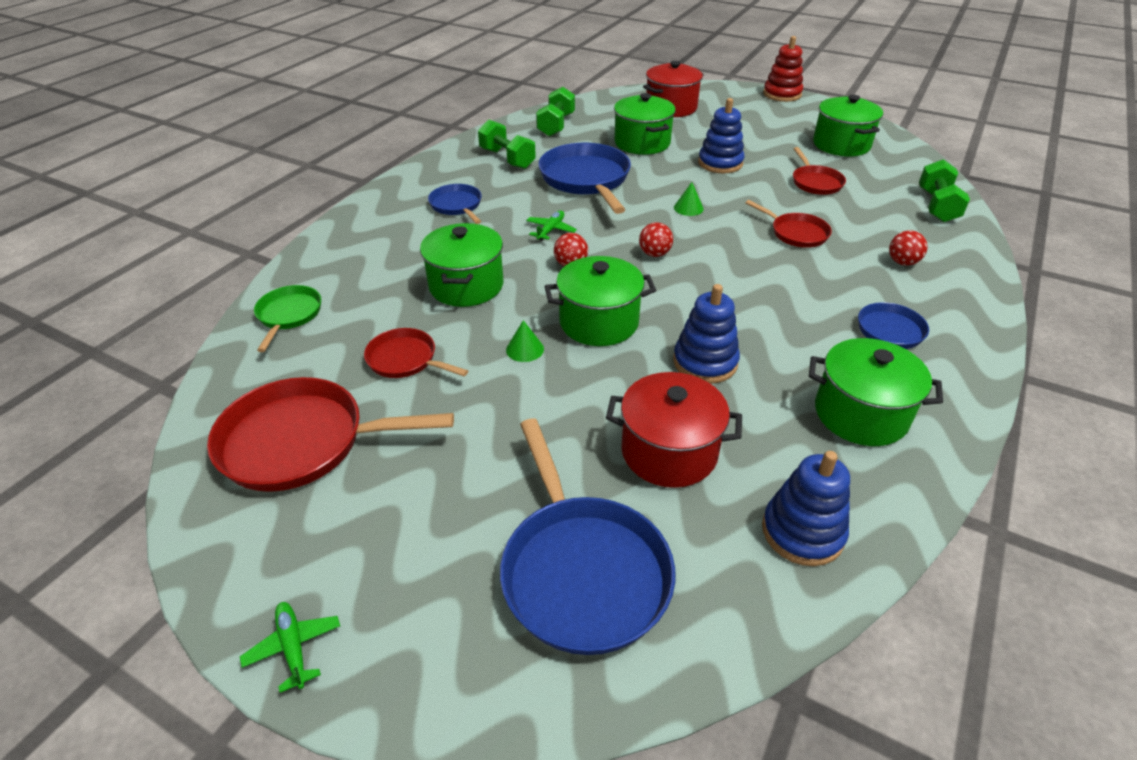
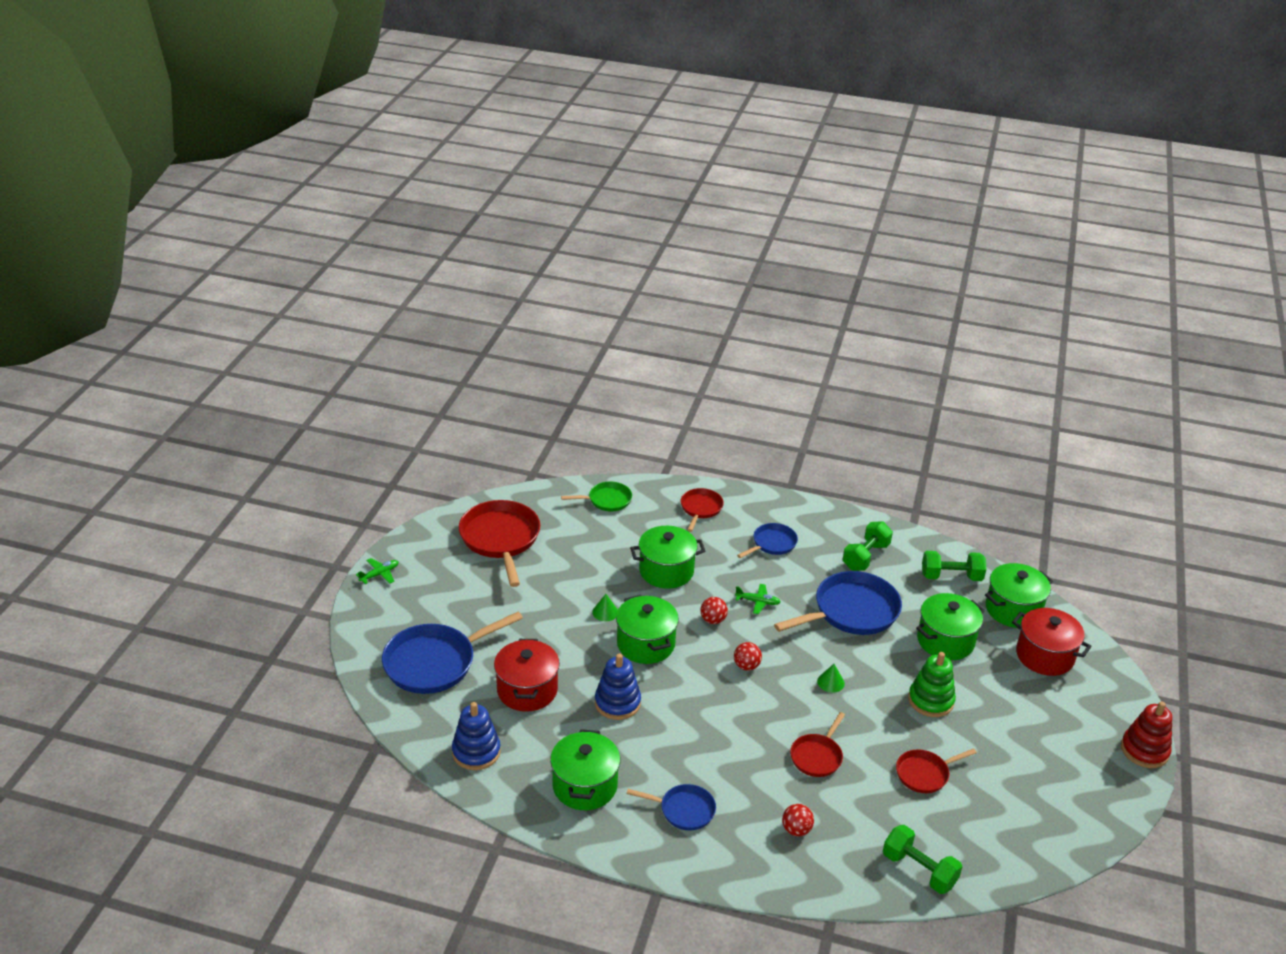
camera: 75 degrees right, 5 degrees down
(405, 360) = (579, 561): red pan -> red pan (700, 508)
(720, 163) = (930, 700): blue stacking toy -> green stacking toy
(841, 145) = (1028, 800): green pot -> green pot (1013, 609)
(937, 206) = (919, 870): green dumbbell -> green dumbbell turned 45 degrees clockwise

